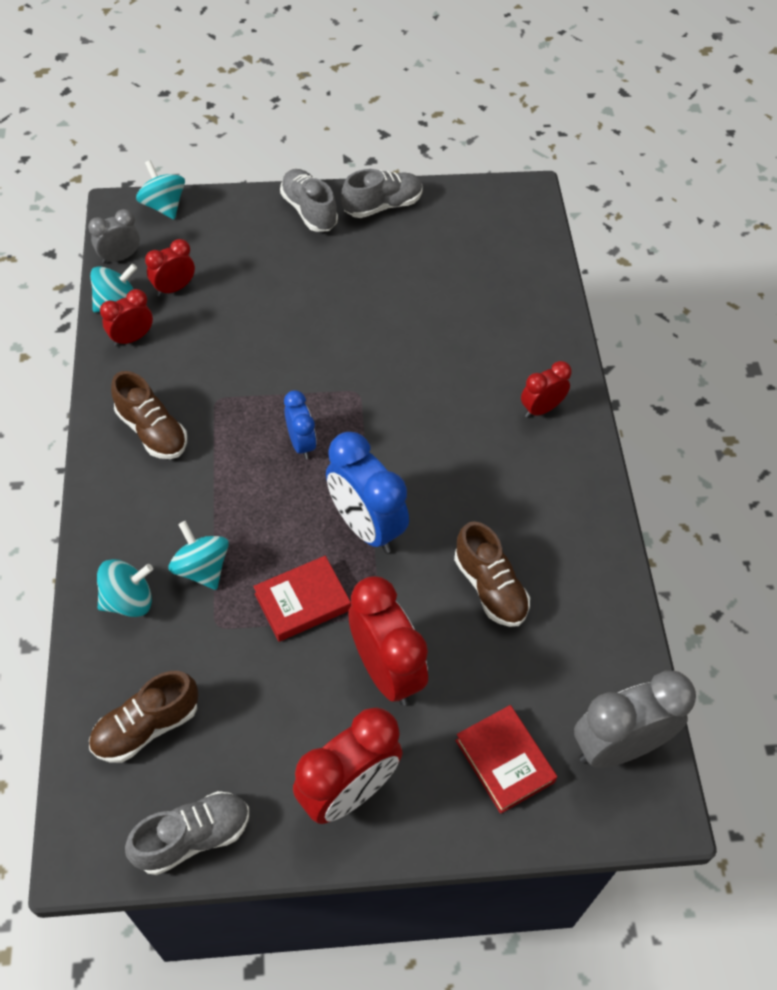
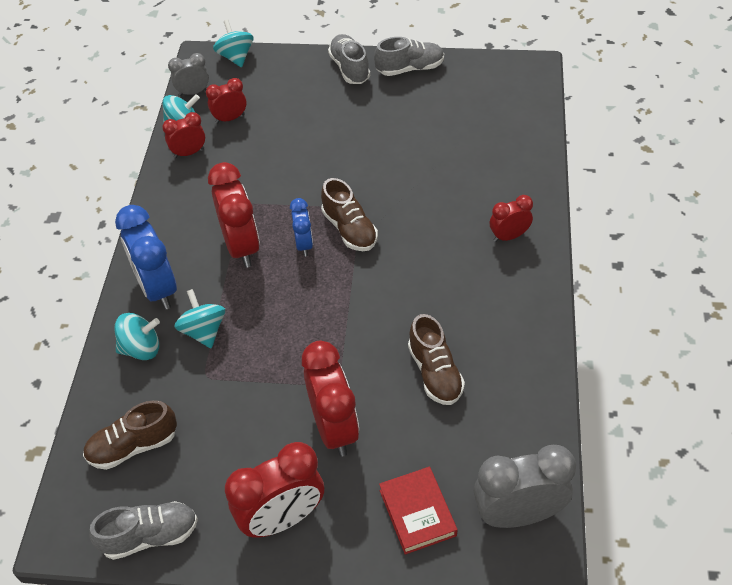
camera: 15 degrees right, 5 degrees down
(152, 431) = (189, 223): brown shoe -> brown shoe (349, 229)
(225, 454) = (241, 246): none -> red clock
(302, 602) = (278, 366): red book -> none
(366, 526) = (342, 313): blue clock -> blue clock (157, 288)

